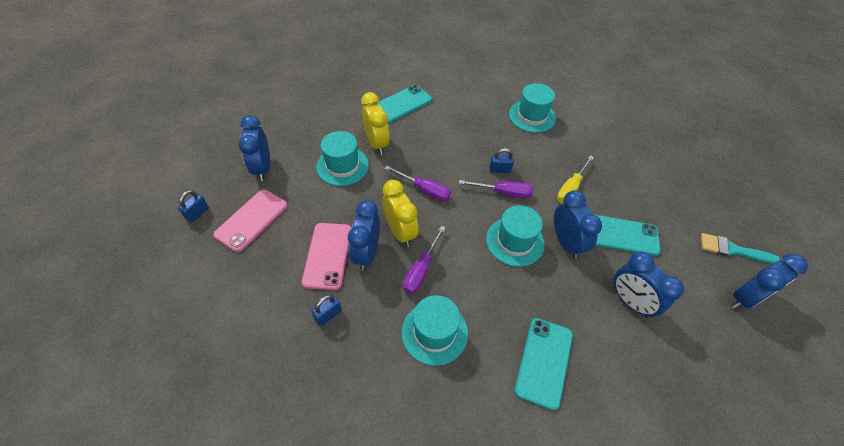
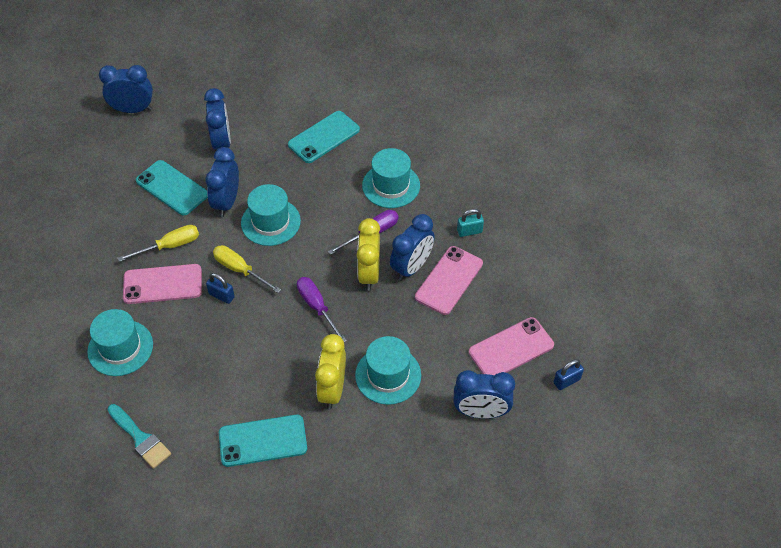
camera: 150 degrees left, 0 degrees up
(262, 168) = (481, 412): blue clock -> blue clock turned 75 degrees clockwise
(328, 315) = (469, 231): blue padlock -> turquoise padlock
(503, 192) = (240, 270): purple screwdriver -> yellow screwdriver
(547, 161) = (162, 284): none -> pink phone
(732, 250) = (95, 140): turquoise brush -> turquoise brush (140, 438)

